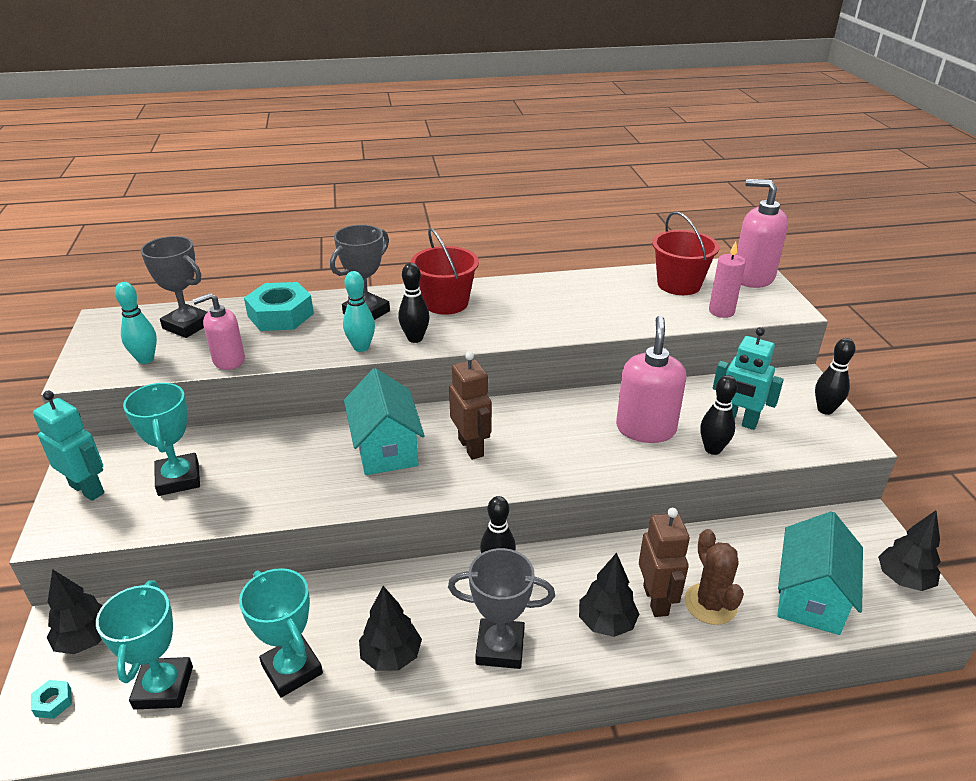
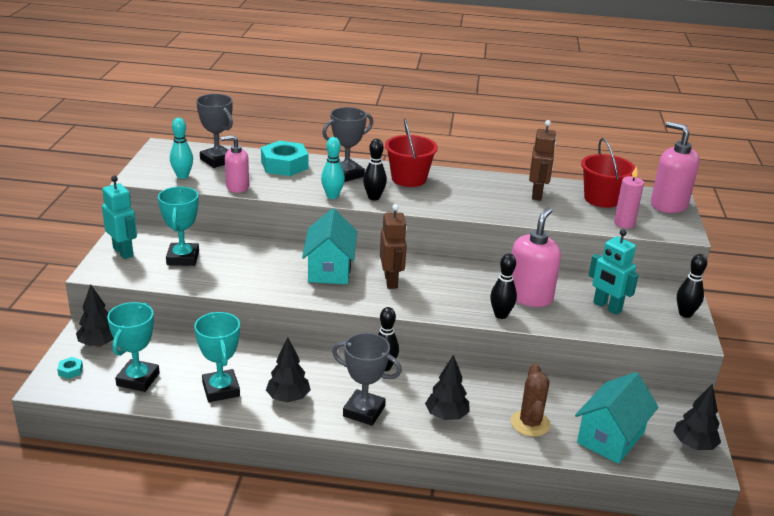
camera: 15 degrees right, 5 degrees down
(656, 600) = (490, 412): brown robot -> brown robot (537, 194)
(712, 449) = (574, 320): black bowling pin -> black bowling pin (501, 315)

